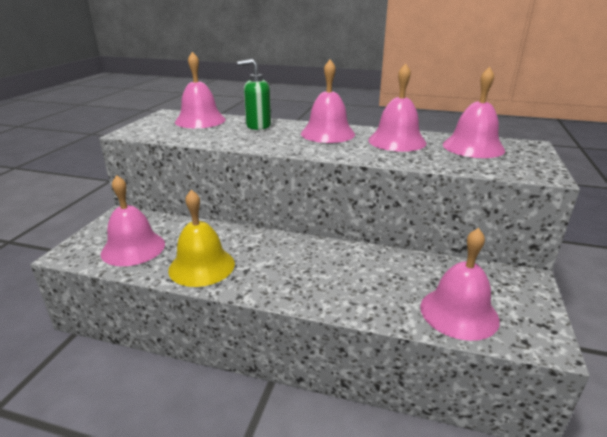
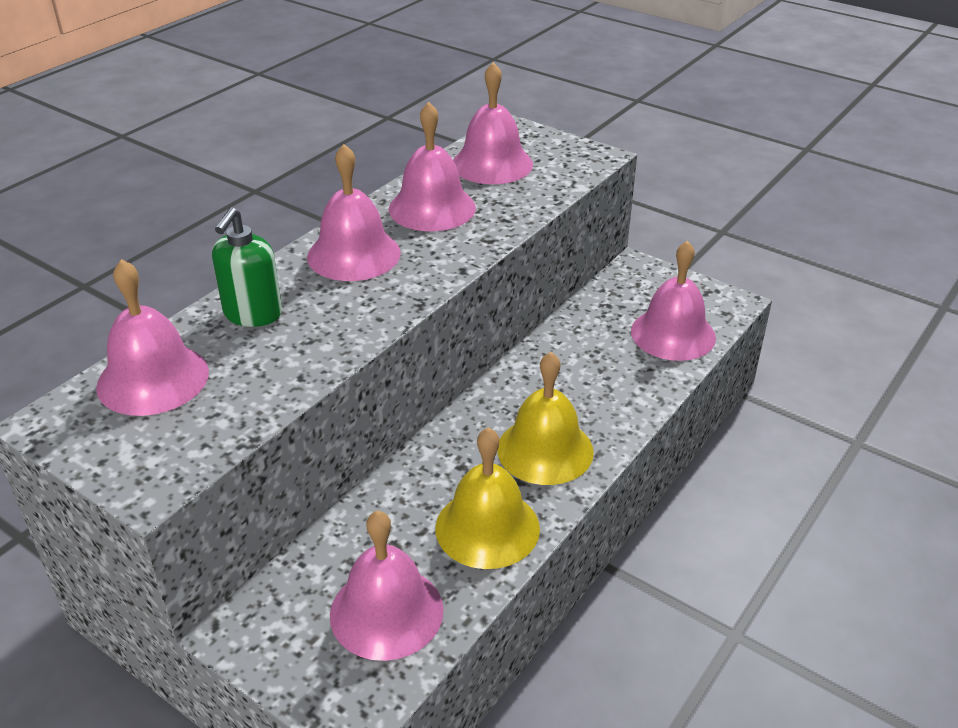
camera: 70 degrees left, 10 degrees up
(280, 274) = (545, 450): none -> yellow bell

